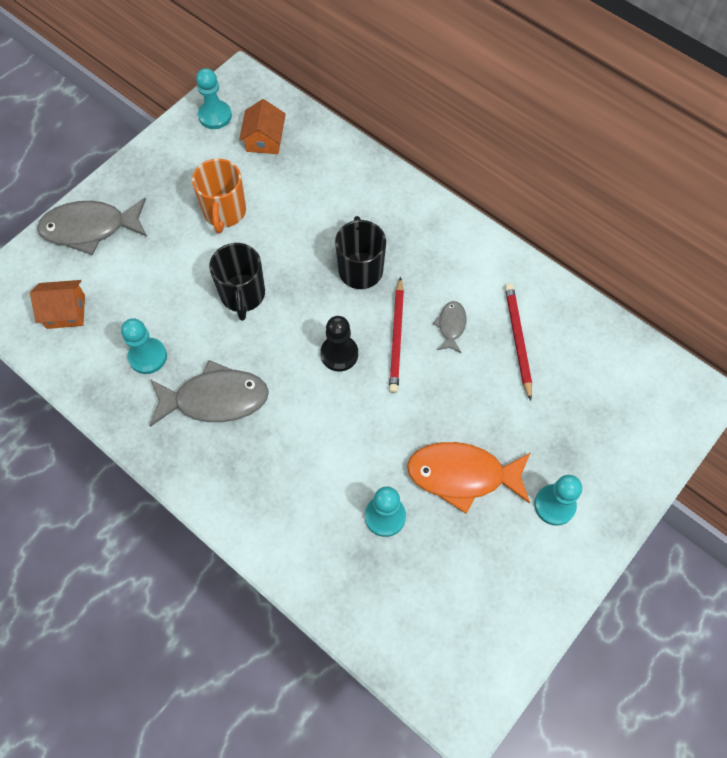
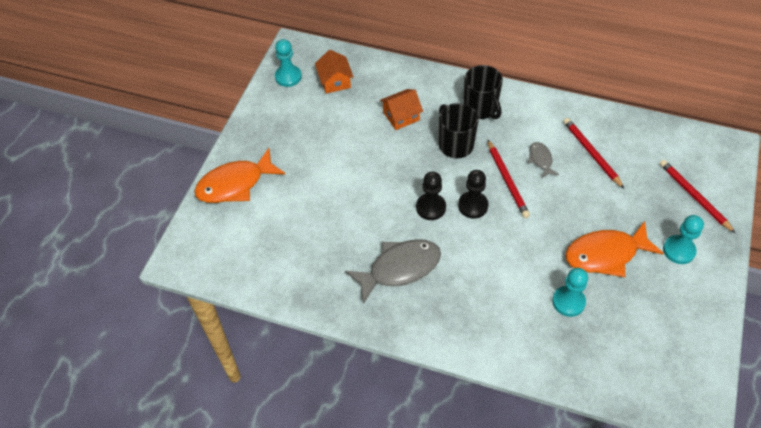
camera: 20 degrees left, 10 degrees down
(65, 311) = (248, 248): orange house -> orange house (401, 116)
(90, 228) = (235, 184): grey fish -> orange fish
(148, 356) = (331, 257): turquoise pawn -> none
(224, 212) = (333, 139): orange mug -> none
(243, 295) = (379, 191): black mug -> black mug (480, 108)
(290, 338) = (431, 207): none -> black pawn
(614, 444) = (694, 196): none -> red pencil

